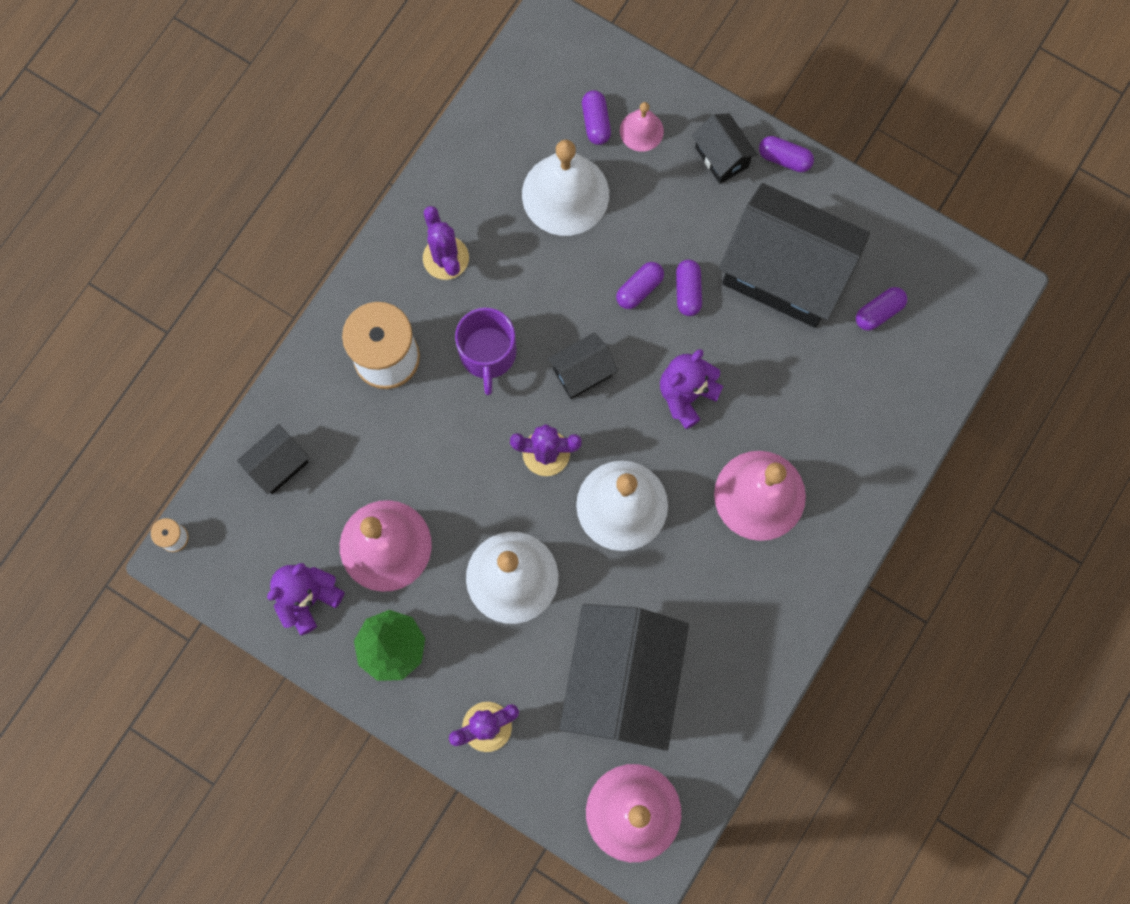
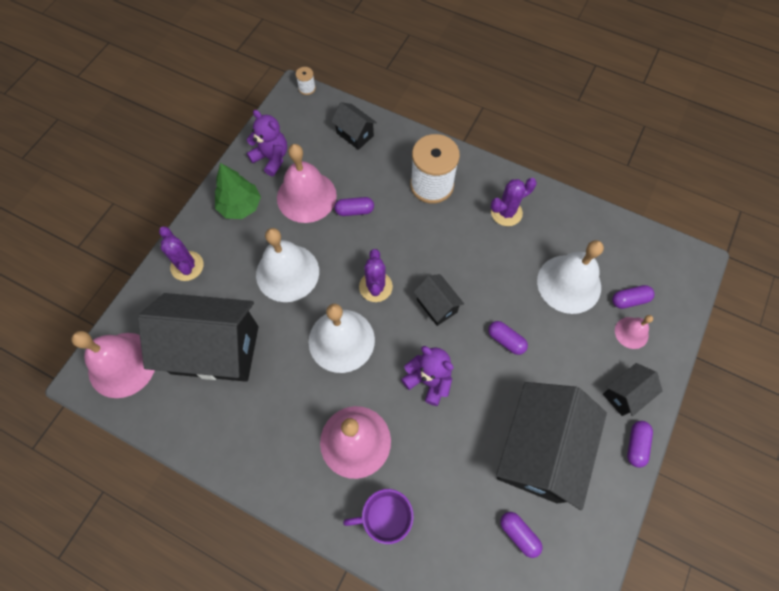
camera: 85 degrees right, 10 degrees down
(488, 353) = (442, 244): purple mug -> purple mug (385, 517)
(688, 291) = (510, 376): purple capsule -> purple capsule (354, 211)

